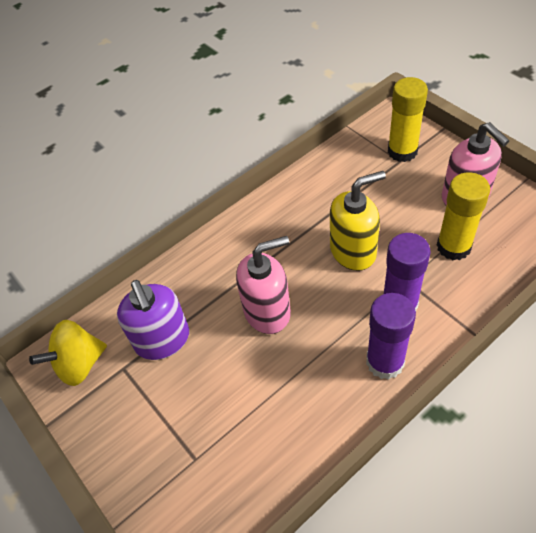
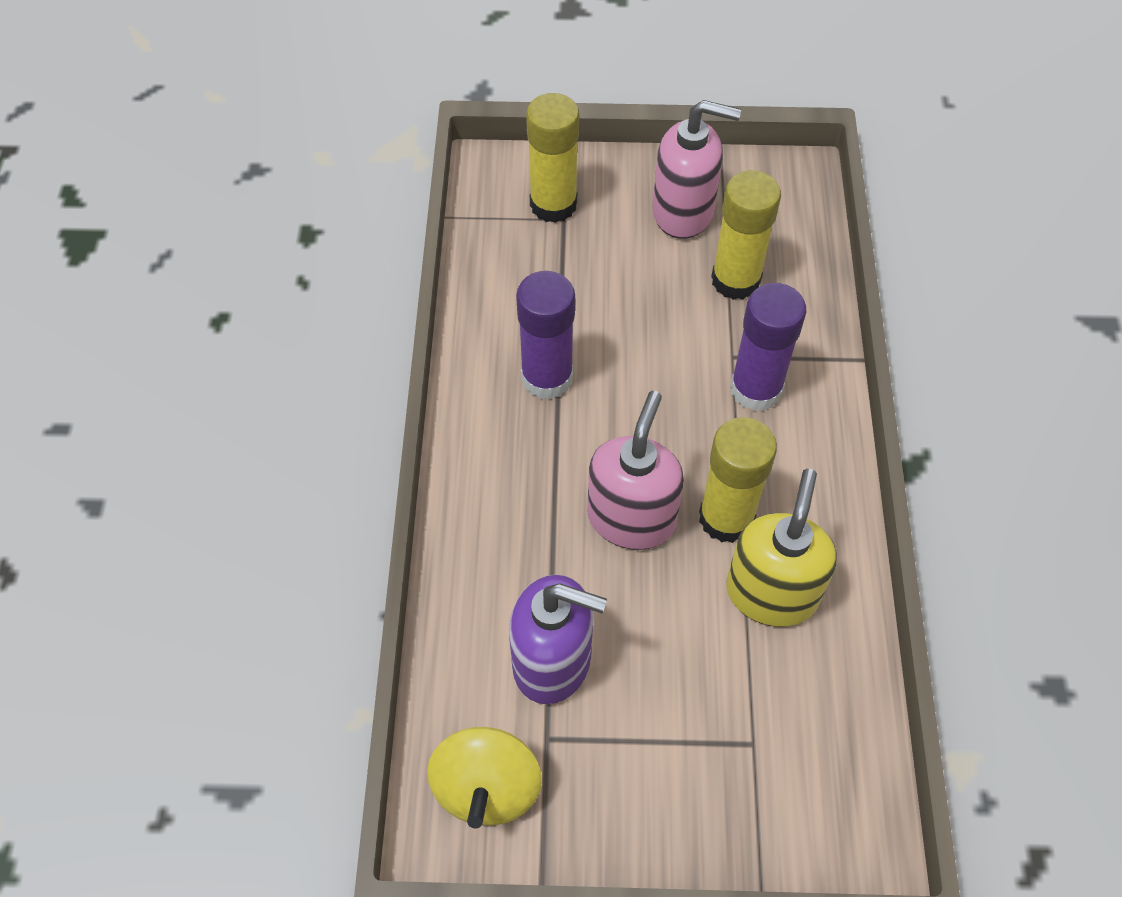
camera: 55 degrees left, 5 degrees up
(309, 349) = (726, 518): none -> yellow glue stick
(353, 251) = (640, 369): yellow soap dispenser -> yellow soap dispenser (771, 593)
(385, 362) = (811, 462): purple glue stick -> purple glue stick (547, 377)

